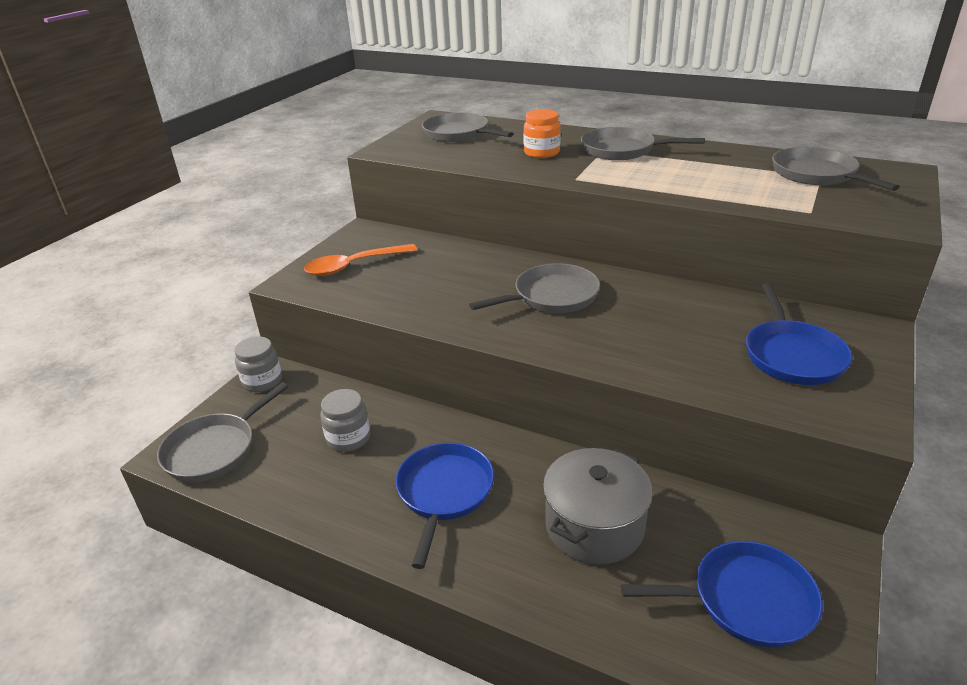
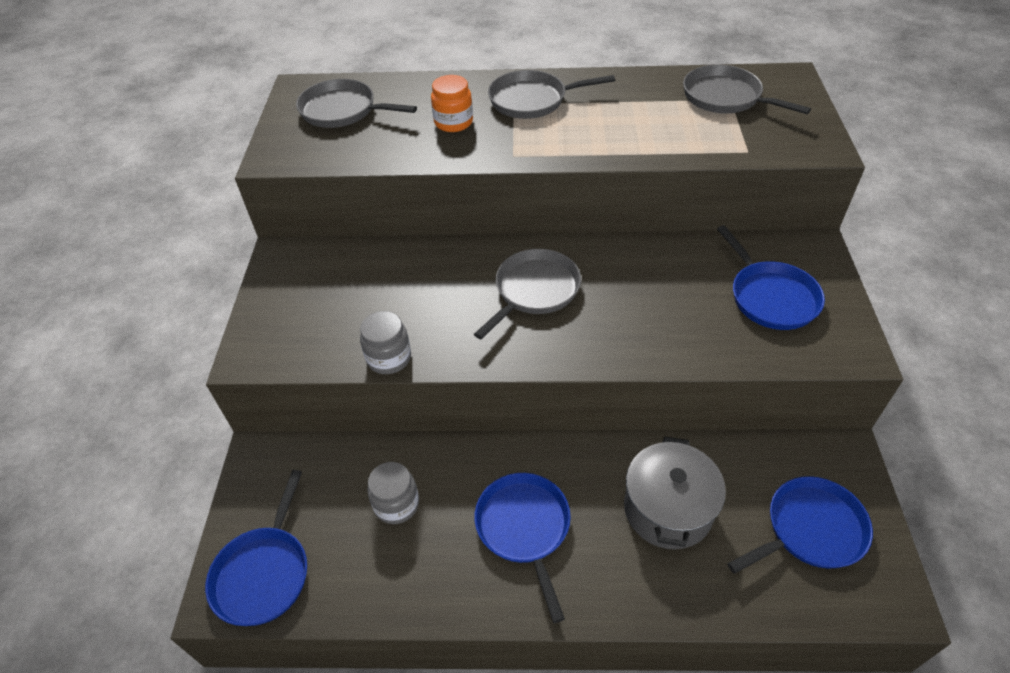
camera: 25 degrees left, 15 degrees up
(214, 449) = (264, 573): grey pan -> blue pan
(262, 381) = (258, 470): grey jar -> grey jar (389, 358)
(354, 266) = (305, 310): orange spoon -> none

